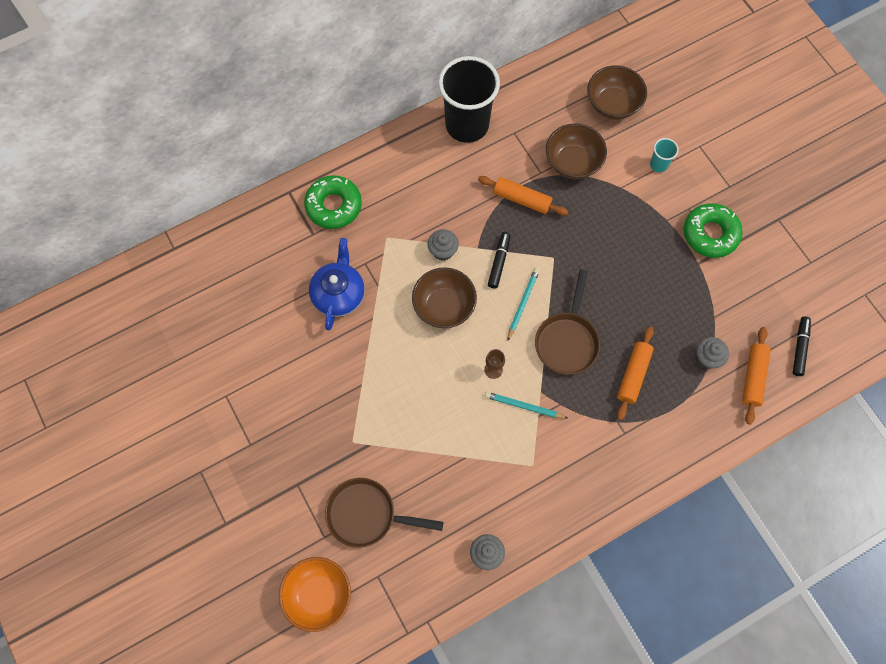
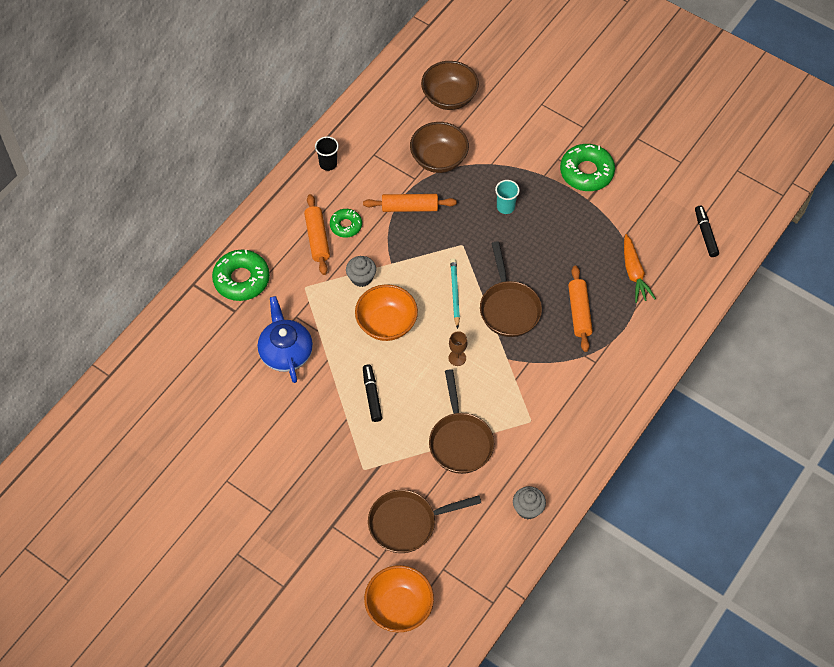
camera: 25 degrees left, 10 degrees down
(444, 306) = (386, 323): brown bowl -> orange bowl
(453, 193) = (346, 225): none -> green donut
(455, 455) = (460, 441): none -> brown pan
(467, 125) = (328, 164): black cup -> black cup, size x0.42
(499, 262) = (416, 267): black marker -> black marker (372, 395)
(523, 406) = (498, 376): turquoise pencil -> none
(658, 164) = (514, 132): turquoise cup -> turquoise cup (505, 207)
(707, 358) = (634, 273): grey cupcake -> orange carrot
(753, 377) = (679, 273): orange rolling pin -> orange rolling pin (317, 238)

